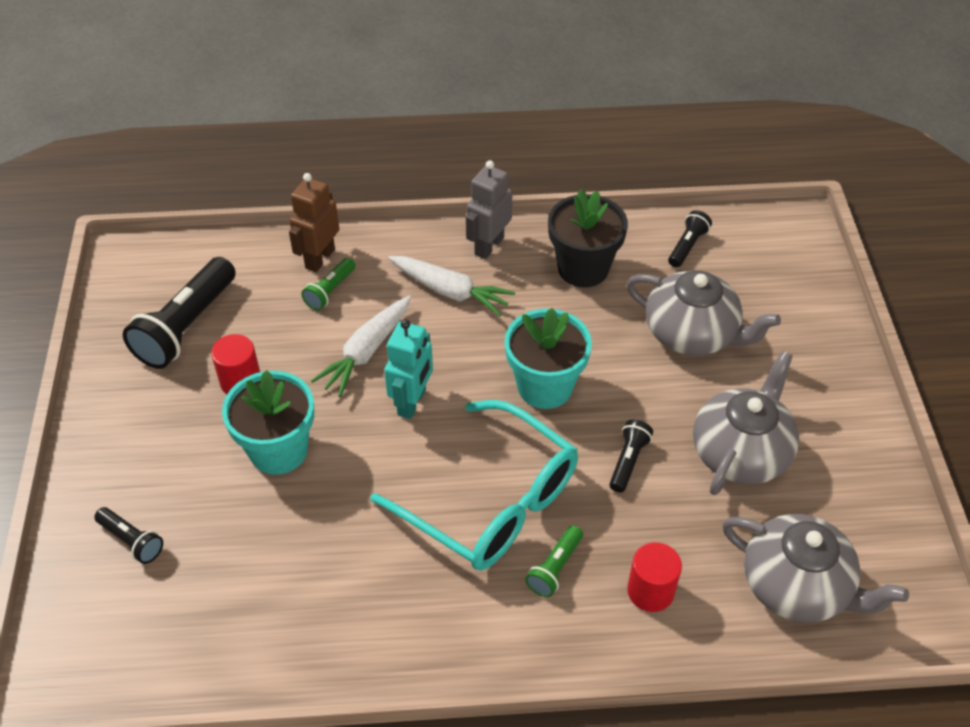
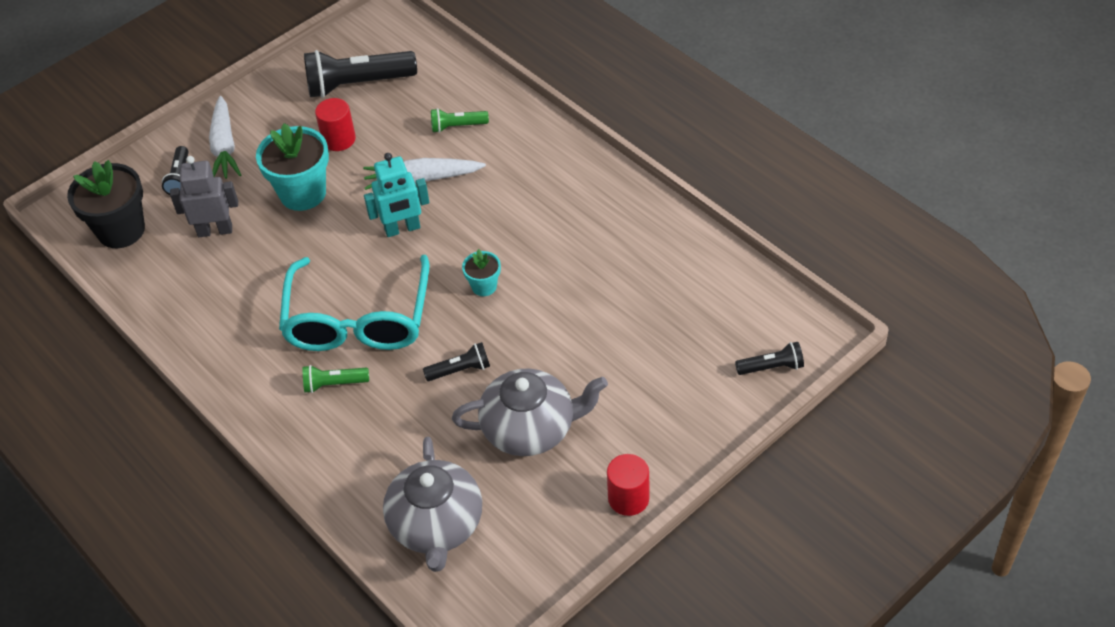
camera: 55 degrees right, 0 degrees up
(319, 258) = (481, 102): brown robot -> none
(450, 291) = (521, 184): white carrot -> white carrot (224, 147)
(489, 246) = (587, 175): grey robot -> grey robot (215, 230)
(545, 386) = (484, 286): turquoise flower pot -> turquoise flower pot, size x0.51
(583, 268) = (621, 238): black flower pot -> black flower pot (121, 230)
(650, 591) = (359, 445): red cylinder -> red cylinder (628, 498)
(687, 246) = (712, 282): black flashlight -> black flashlight (771, 367)
(692, 333) = (620, 337): grey teapot -> none

